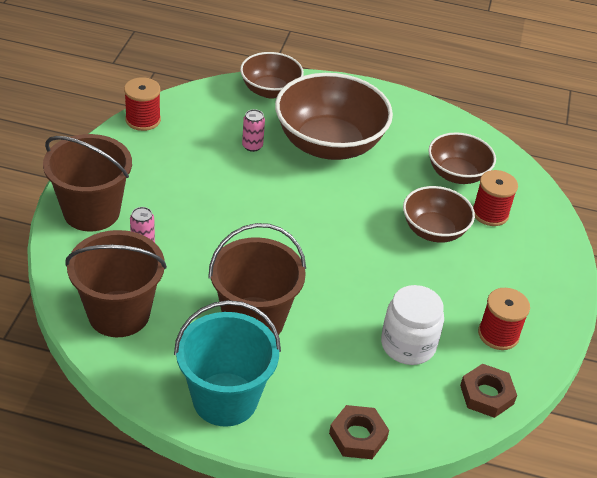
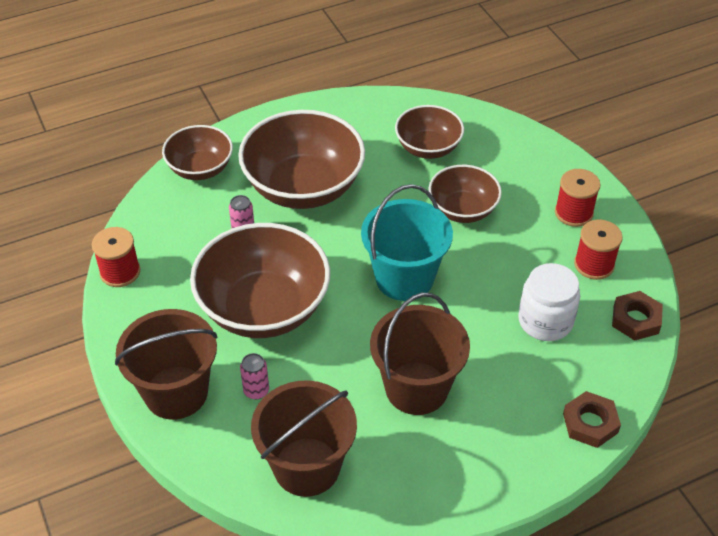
camera: 35 degrees left, 5 degrees up
(209, 200) = (264, 308): none -> brown bowl
(225, 399) = (469, 472): turquoise bucket -> turquoise bucket (404, 278)
(490, 213) = (486, 166): red spool -> red spool (573, 213)

